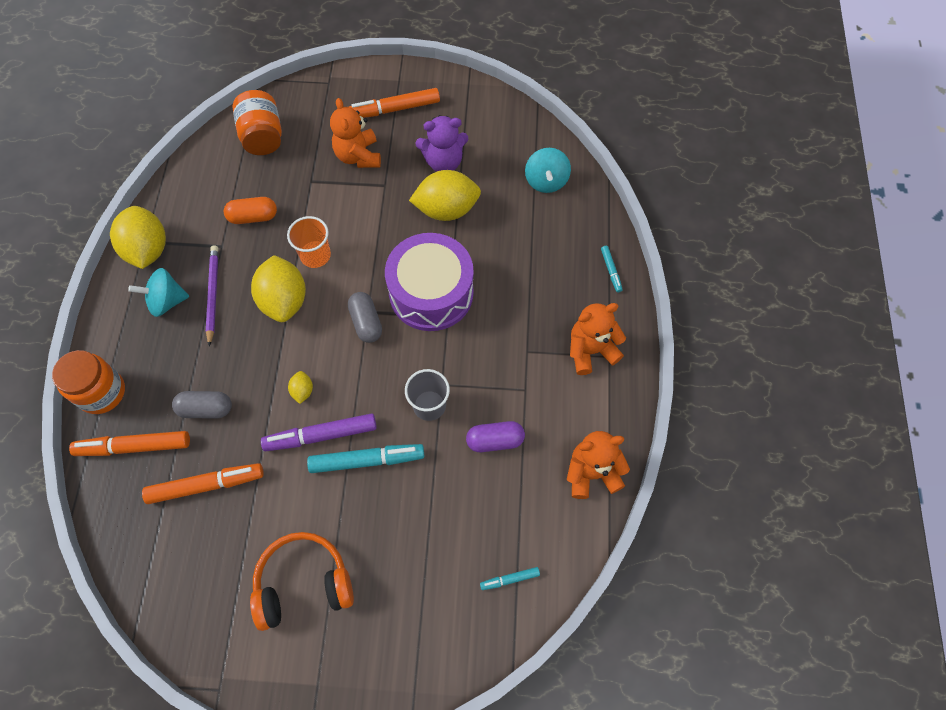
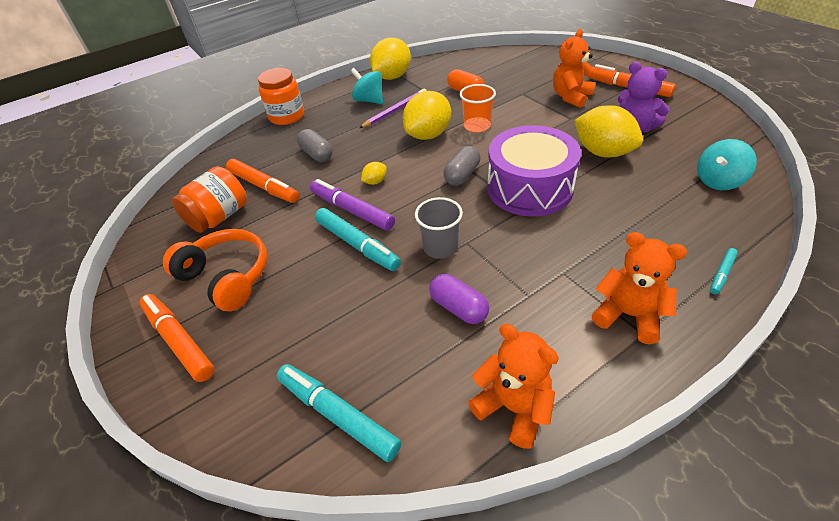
camera: 55 degrees right, 20 degrees down
(134, 446) = (263, 146): orange marker -> orange marker (179, 340)
(263, 136) = (520, 63): orange jar -> orange jar (219, 217)
(509, 579) = (338, 415): turquoise marker -> turquoise marker, size x2.01

